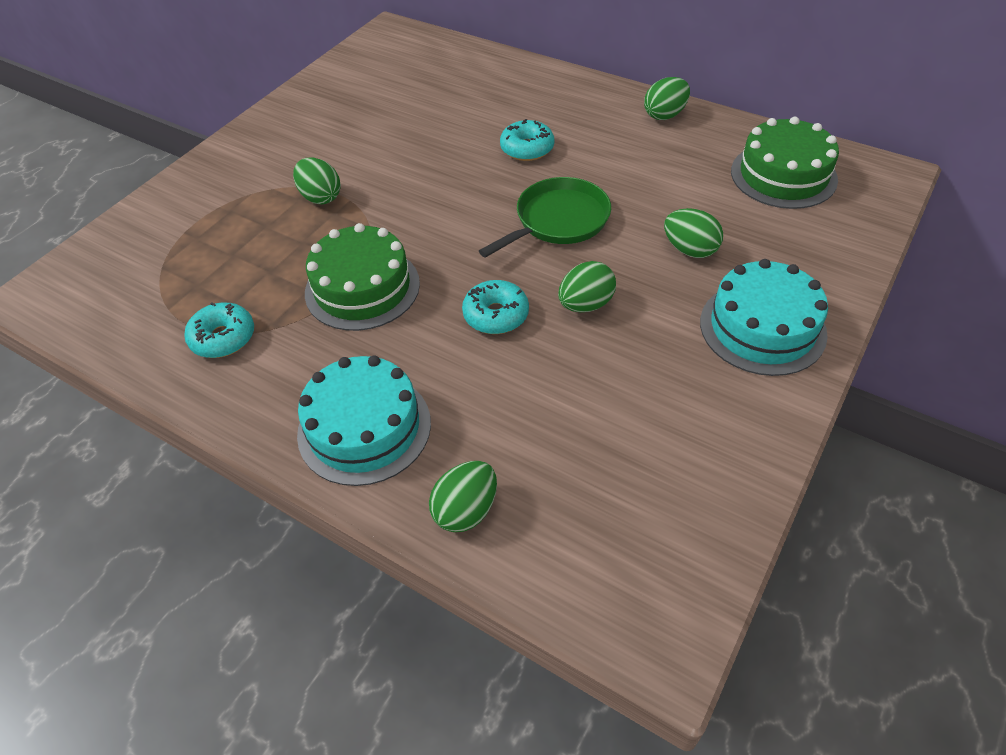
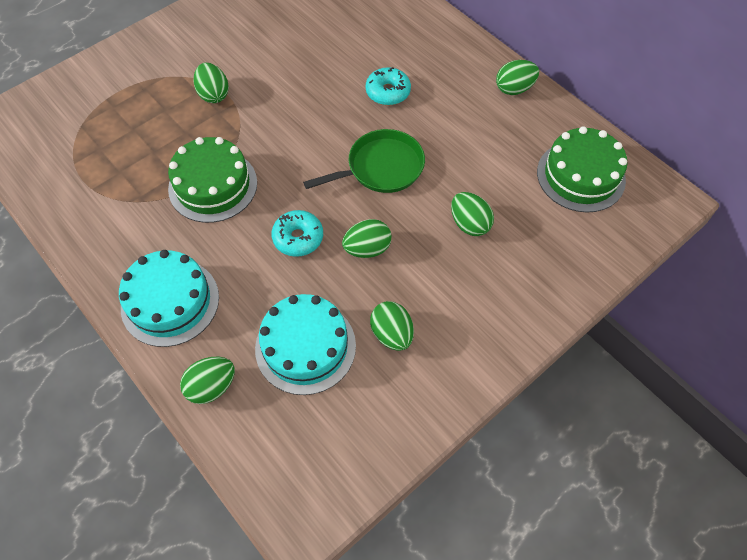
camera: 15 degrees right, 10 degrees up
(223, 338) = (102, 199): turquoise donut -> none
(664, 385) = (392, 334): none -> green egg
(762, 327) = (489, 309): turquoise cake -> turquoise cake (305, 347)

